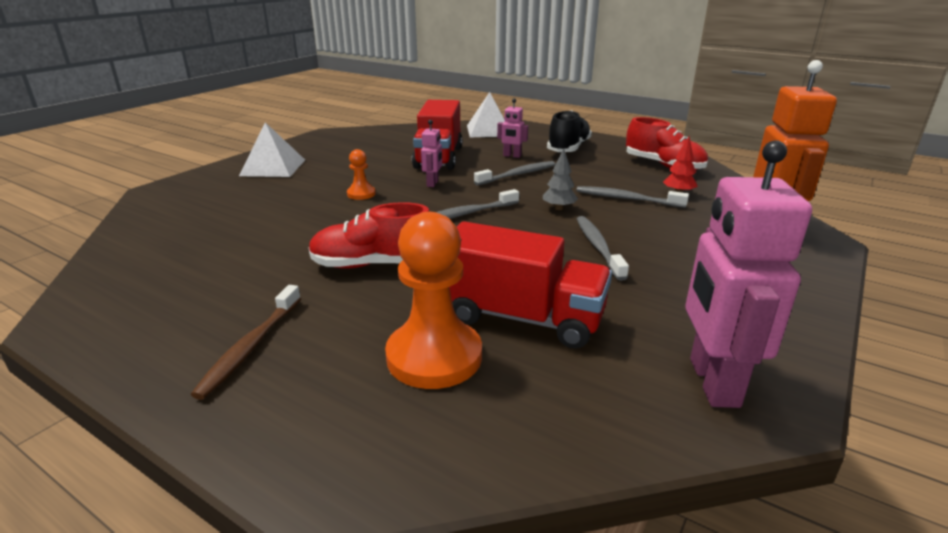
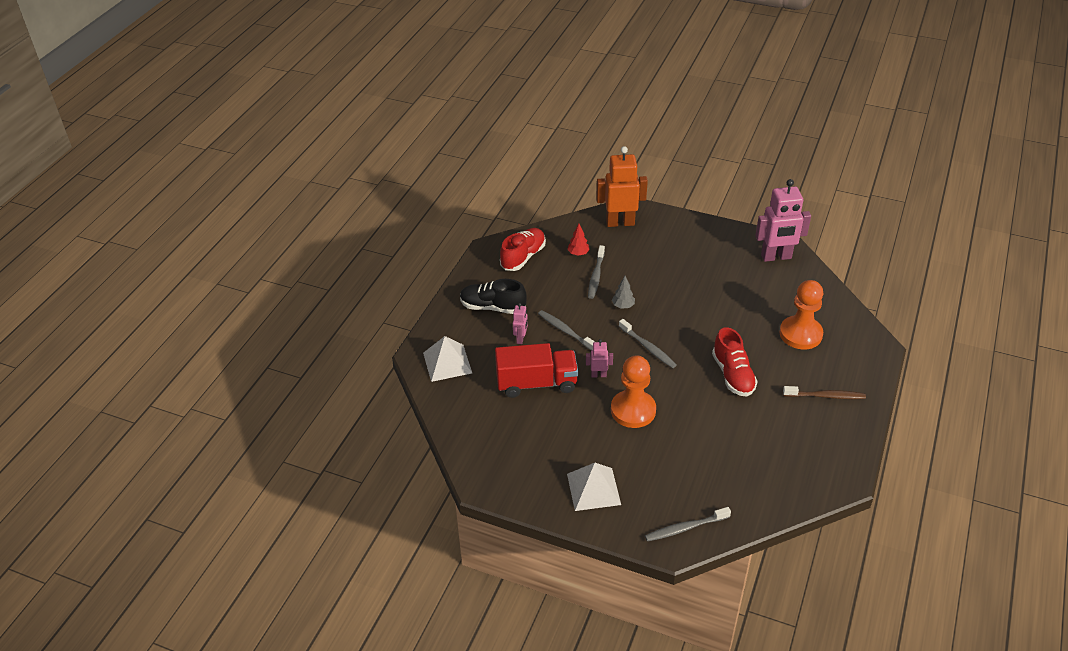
camera: 100 degrees left, 15 degrees up
(361, 194) = (633, 410): orange pawn -> orange pawn, size x2.06
(522, 318) = (757, 310): red truck -> none
(598, 247) = (673, 288): grey toothbrush -> grey toothbrush (685, 528)

